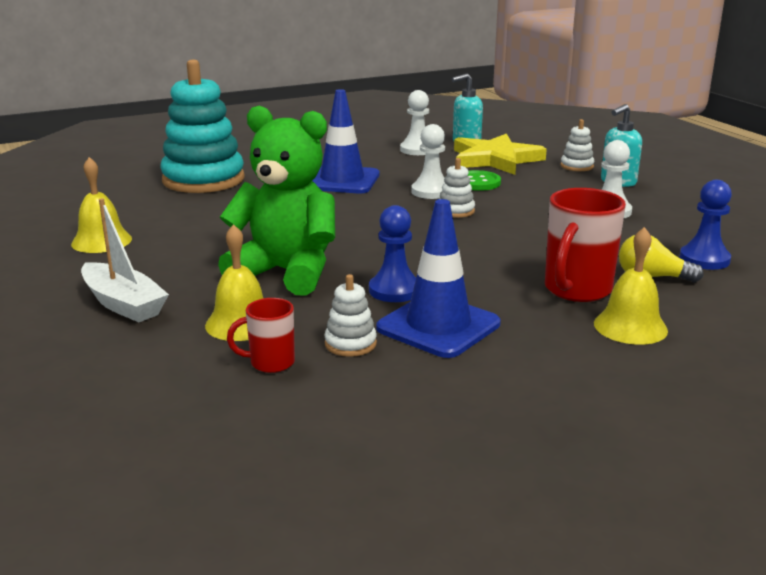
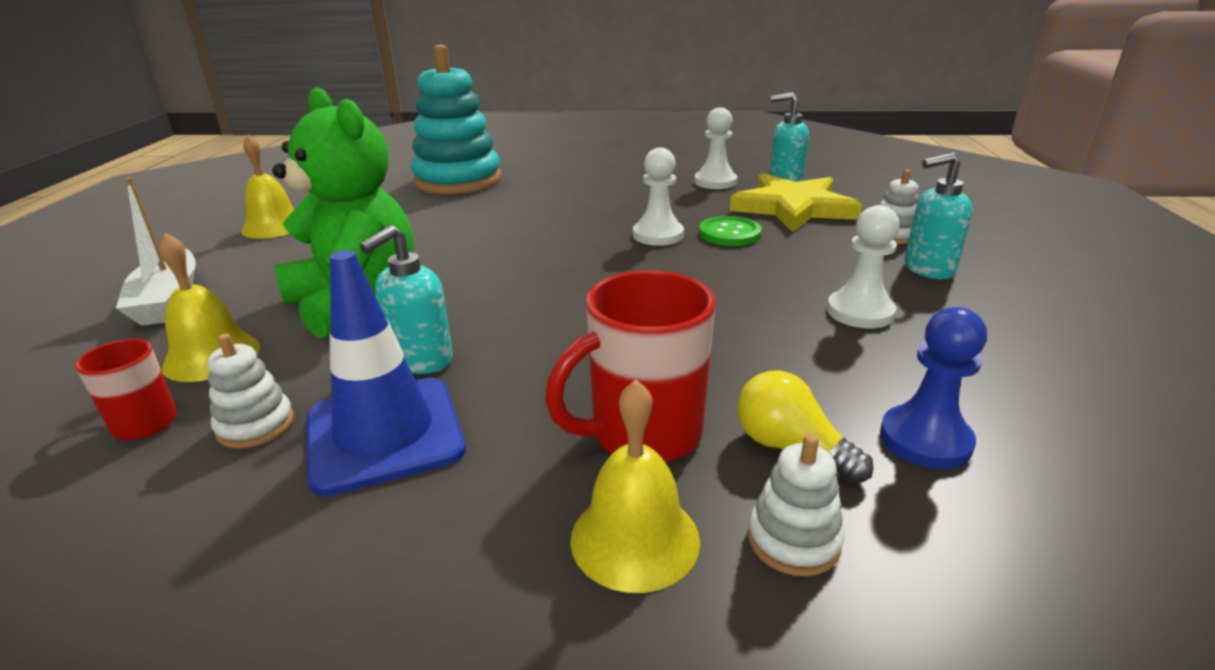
camera: 30 degrees right, 5 degrees up
(342, 180) = (582, 204): blue traffic cone -> none
(394, 290) = (421, 360): blue pawn -> turquoise soap dispenser
(455, 211) = (651, 266): white stacking toy -> white stacking toy (793, 540)

